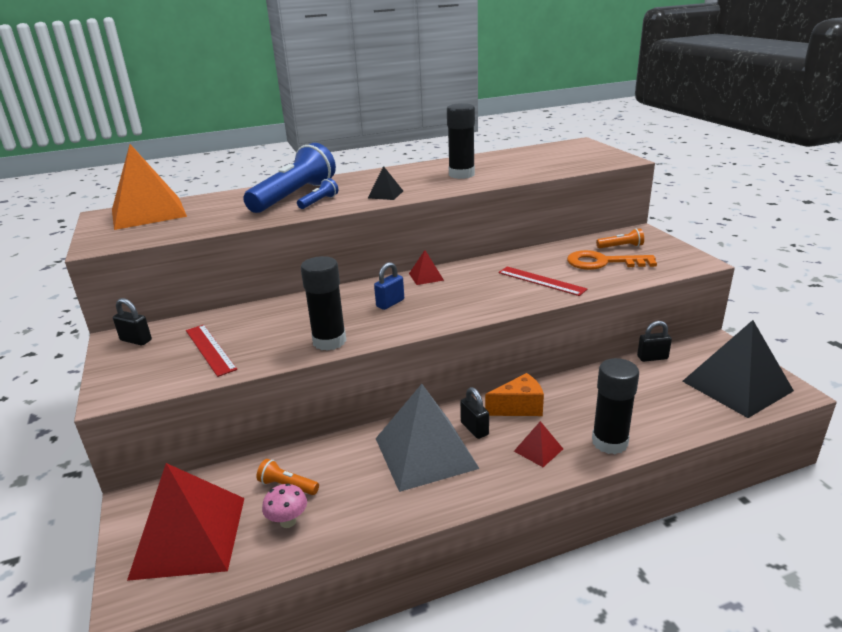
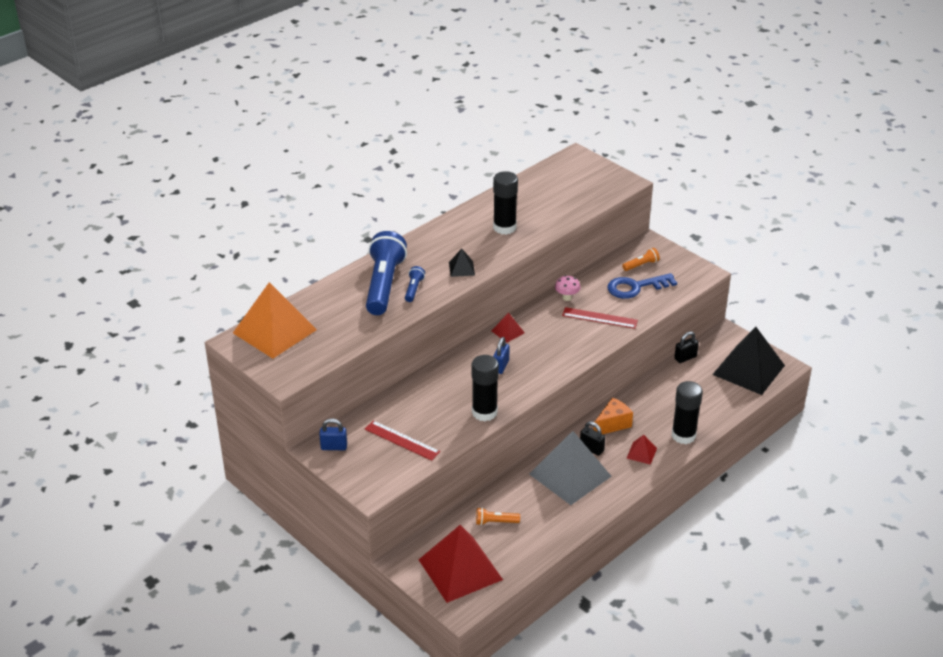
camera: 25 degrees left, 10 degrees up
(136, 340) = (334, 447): black padlock -> blue padlock
(288, 521) = (515, 543): pink mushroom -> pink mushroom (567, 297)
(603, 262) = (636, 287): orange key -> blue key

